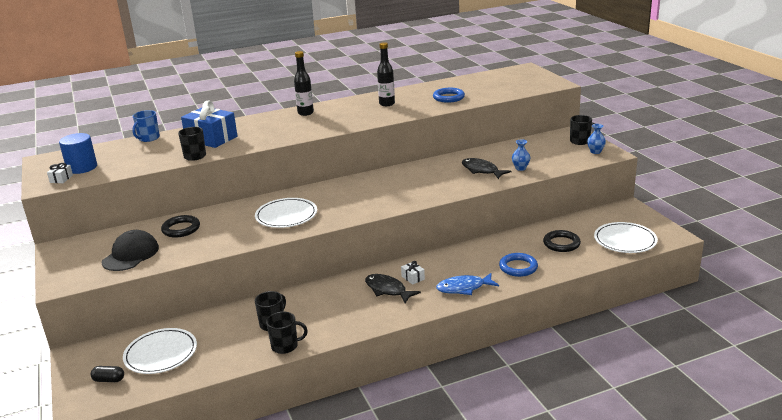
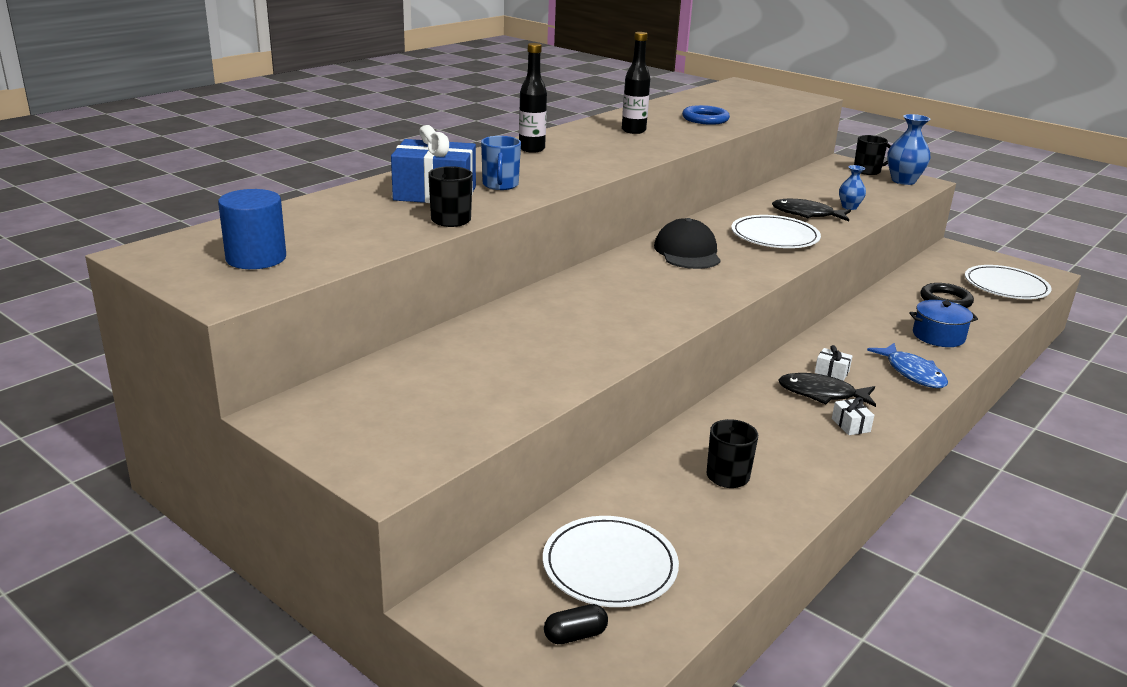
camera: 30 degrees left, 0 degrees up
(61, 179) = (242, 280): white gift -> white gift (850, 425)
(131, 255) = (452, 402): black cap -> black cap (687, 252)
(148, 138) = (314, 202): blue mug -> blue mug (500, 185)
(181, 229) = (484, 348): black ring -> none
(285, 346) = (790, 503): black mug -> none
(286, 215) = (630, 303): white plate -> white plate (774, 236)
(464, 288) = (912, 373): blue fish -> blue fish turned 75 degrees counterclockwise
(518, 267) = (938, 336): blue ring -> blue pot
(595, 152) = (903, 181): blue vase -> blue vase, size x1.69

